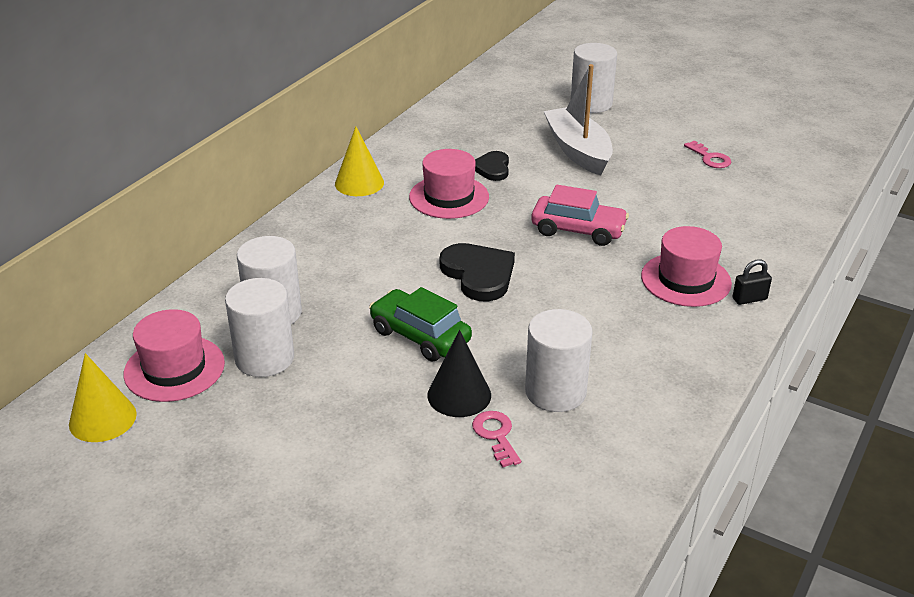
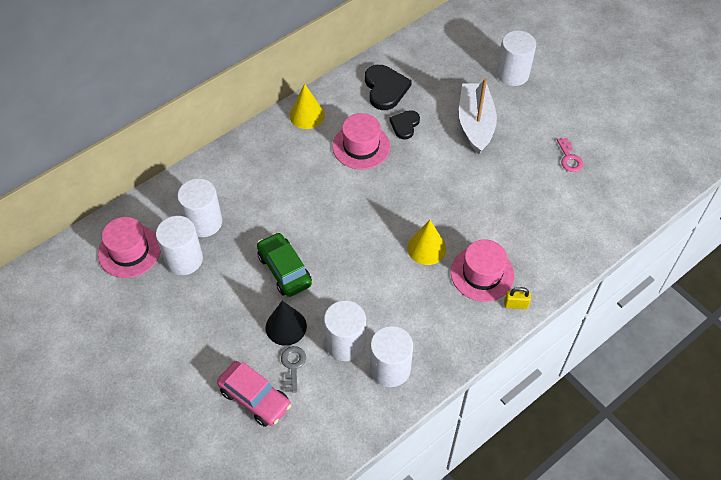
camera: 20 degrees right, 20 degrees up
(102, 419) = (77, 278): yellow cone -> yellow cone (426, 248)
(478, 274) = (346, 227): black heart -> black heart (385, 89)
(496, 435) = (293, 366): pink key -> grey key
(578, 230) = (433, 205): pink car -> pink car (255, 398)
(635, 403) = (390, 368): none -> white cylinder
(749, 299) = (516, 304): black padlock -> yellow padlock

